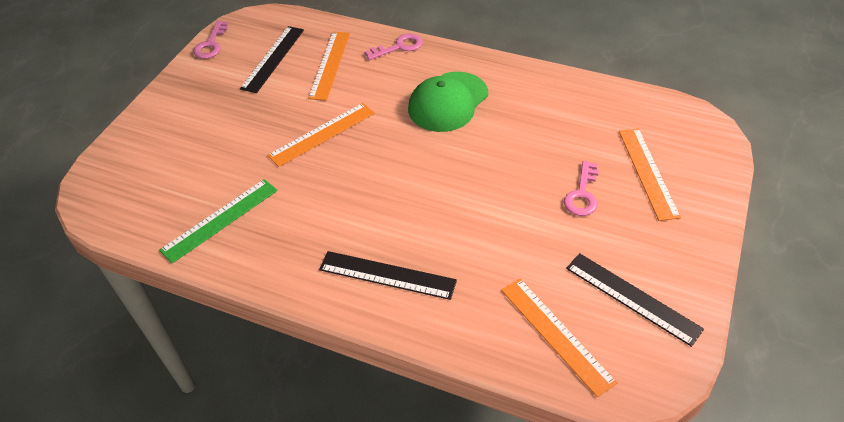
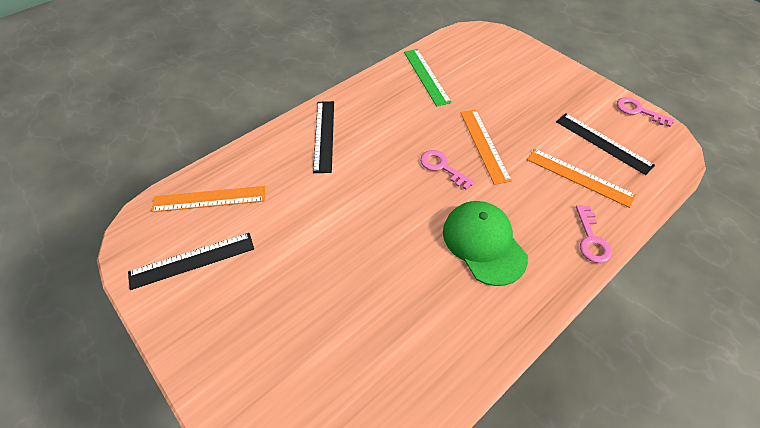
camera: 115 degrees right, 5 degrees up
(387, 275) = (324, 135): black ruler -> black ruler turned 45 degrees counterclockwise
(582, 194) = (306, 288): pink key -> pink key (442, 167)
(648, 172) = (290, 364): orange ruler -> none

